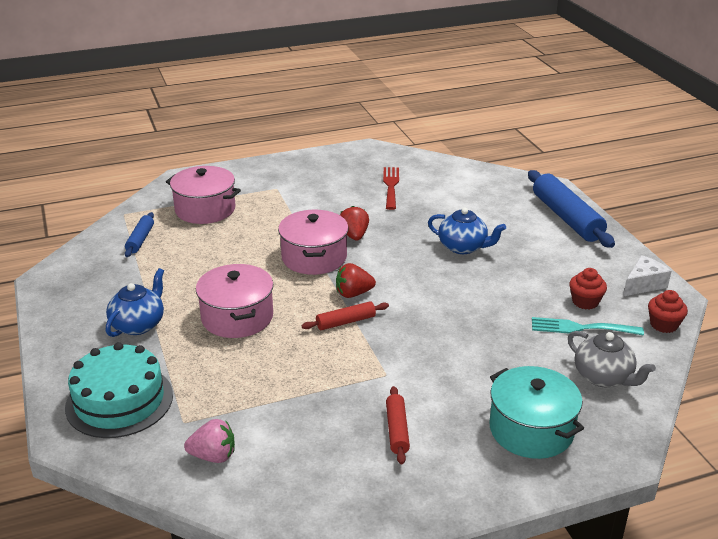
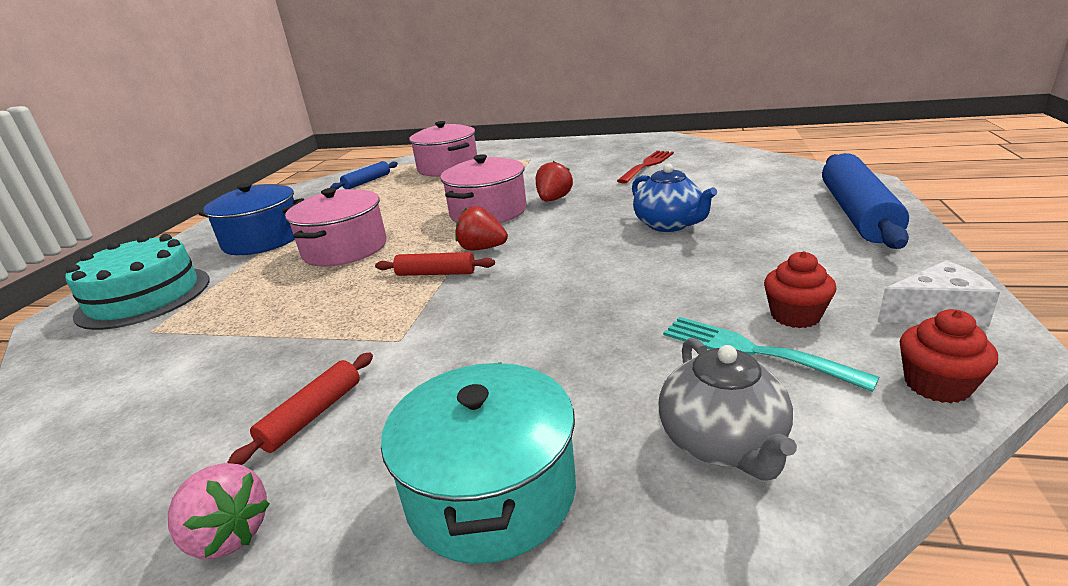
camera: 35 degrees right, 5 degrees down
(138, 325) = (263, 240): blue teapot -> blue pot
(213, 456) = (110, 375): pink strawberry -> pink strawberry (228, 535)

